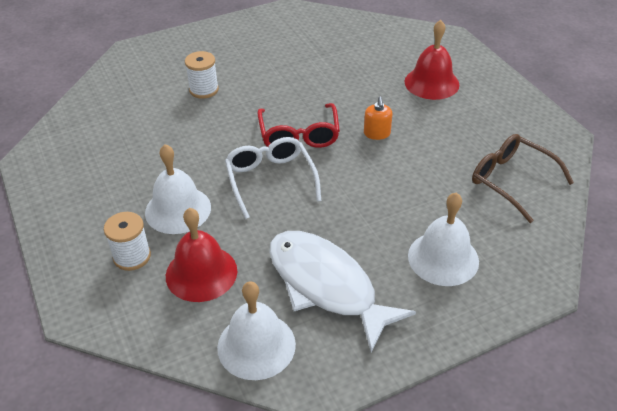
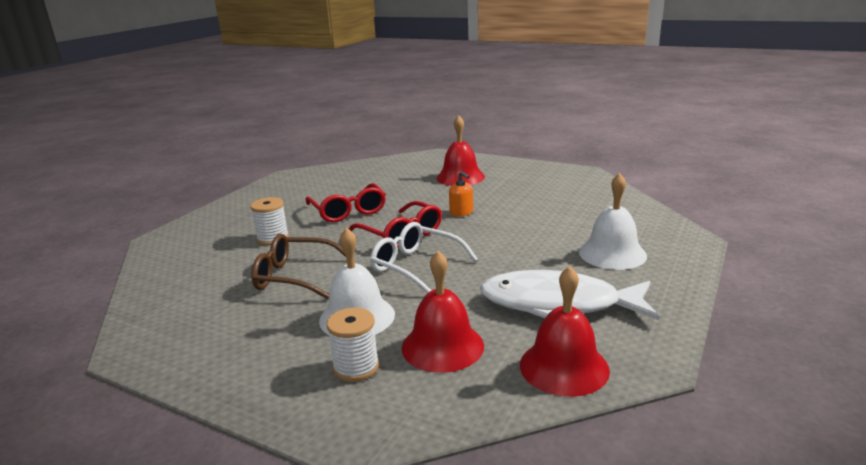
camera: 35 degrees left, 20 degrees down
(256, 345) = (564, 367): white bell -> red bell
(289, 84) = (348, 211): none -> red glasses
(511, 181) = (589, 202): brown glasses -> brown glasses (295, 276)

